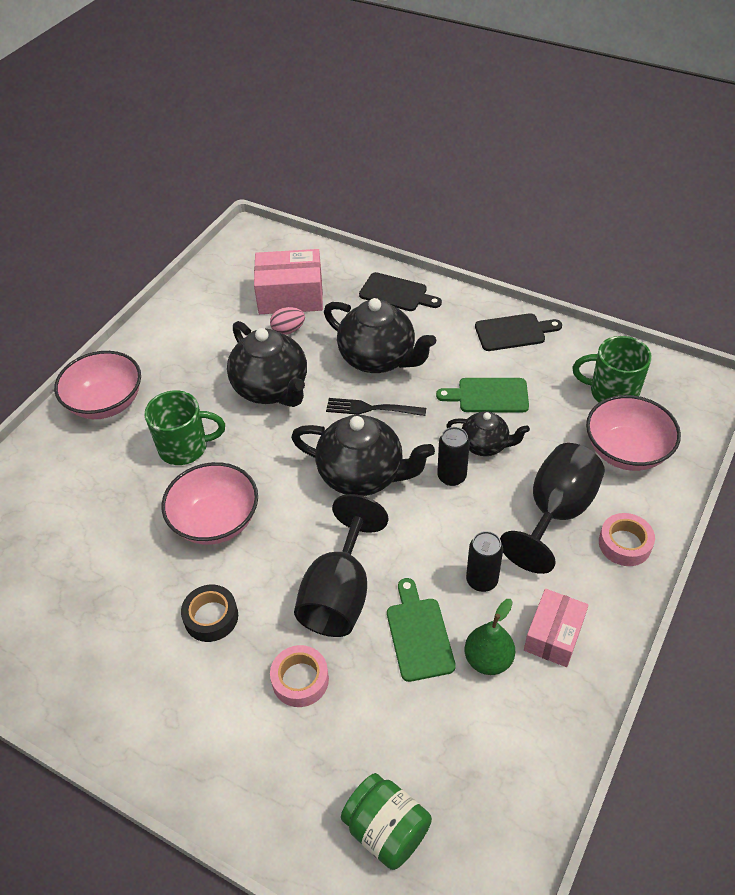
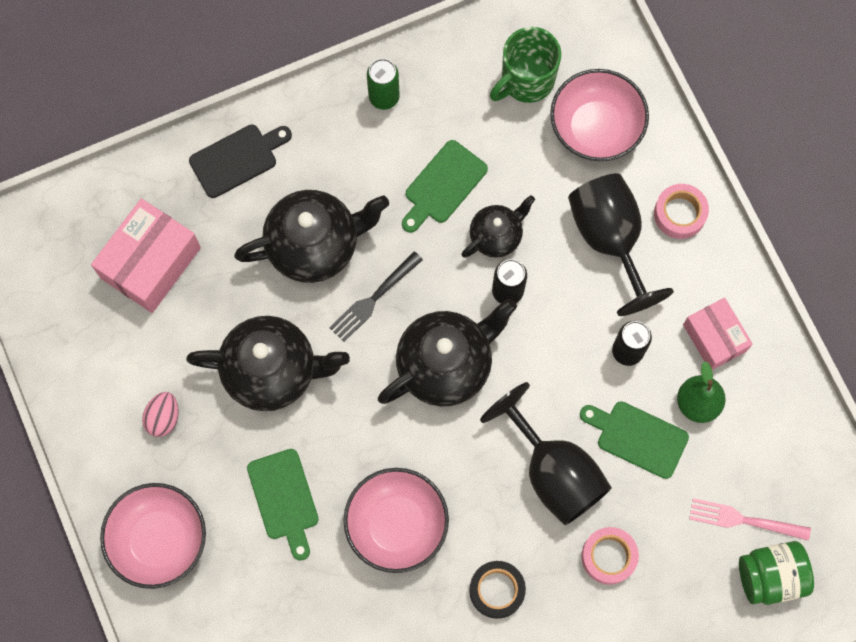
camera: 55 degrees left, 25 degrees up
(185, 447) = (284, 499): green mug -> green cutting board
(288, 330) = (202, 300): pink egg -> pink egg (163, 418)
(419, 769) = (744, 520): none -> pink fork
(513, 332) = (384, 97): black cutting board -> green can

